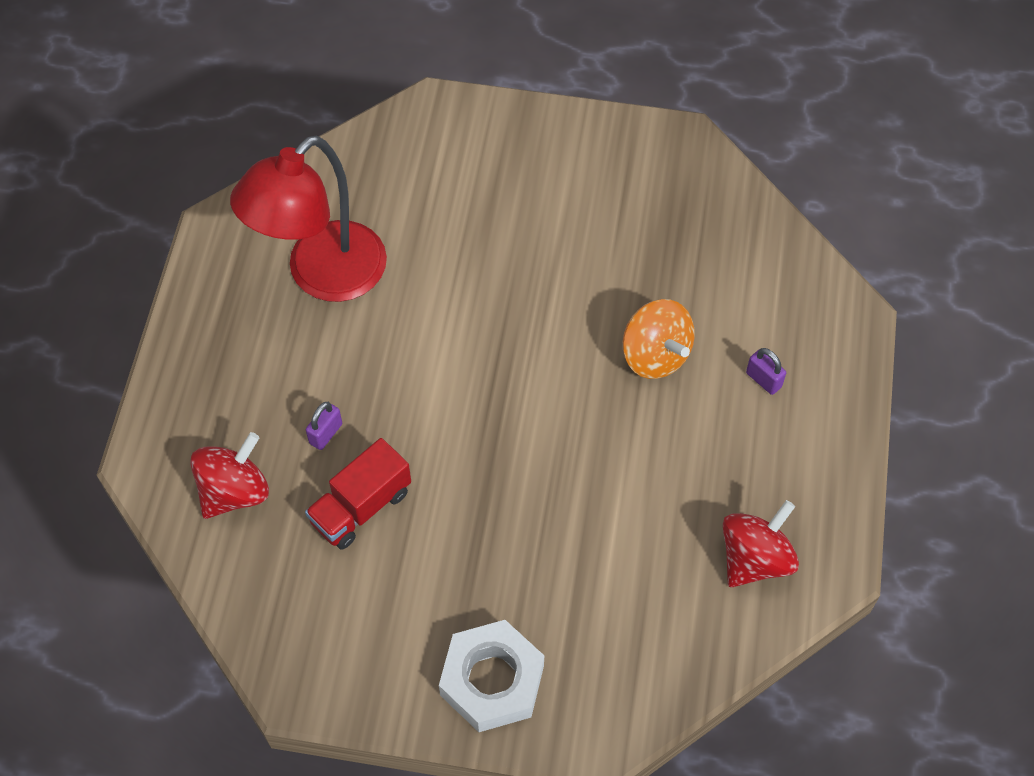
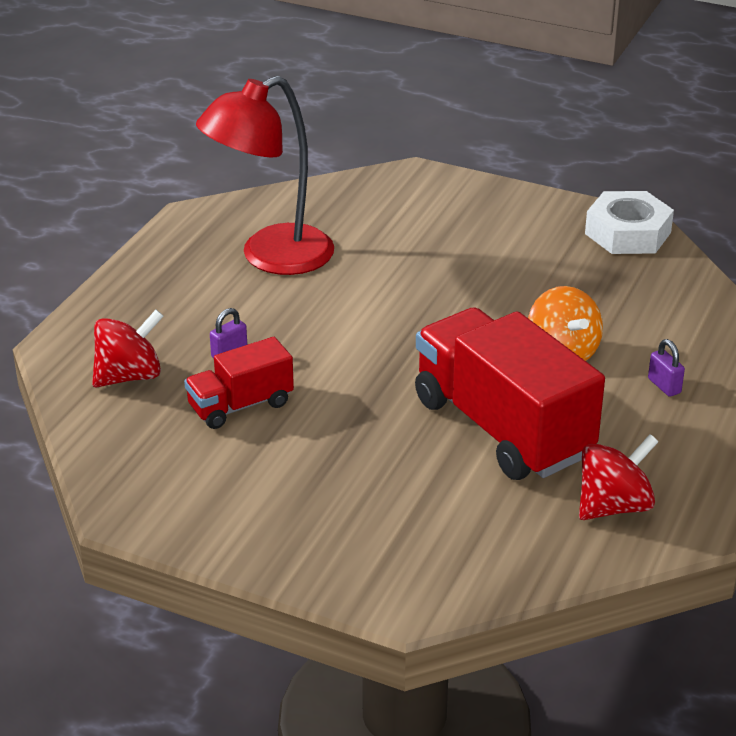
camera: 15 degrees right, 25 degrees down
(492, 680) = (315, 544): white nut -> white nut (628, 233)
(625, 476) = (502, 428): none -> red truck

